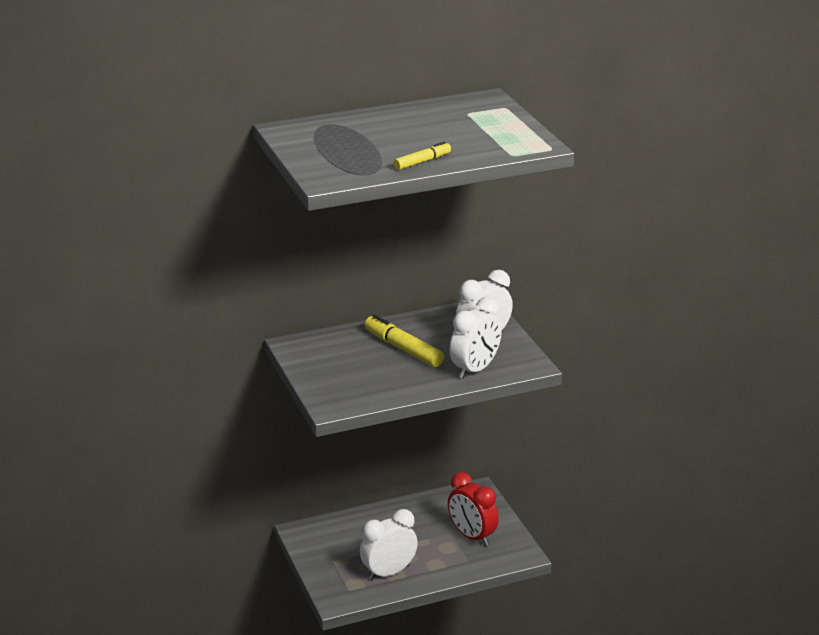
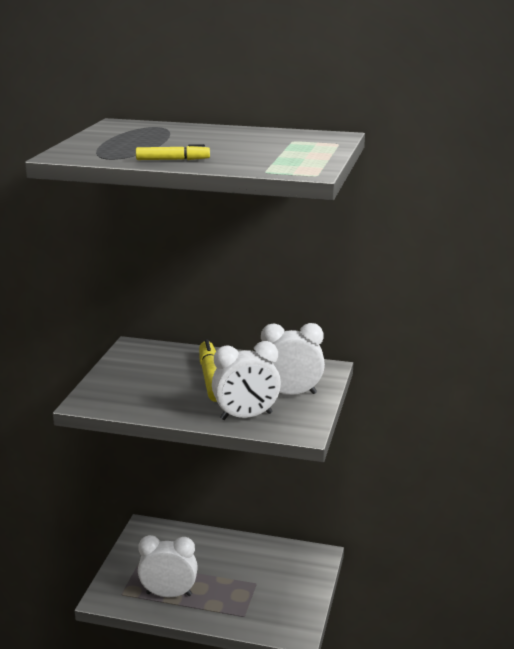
camera: 35 degrees right, 5 degrees down
(472, 536) = (271, 594): red clock -> none

